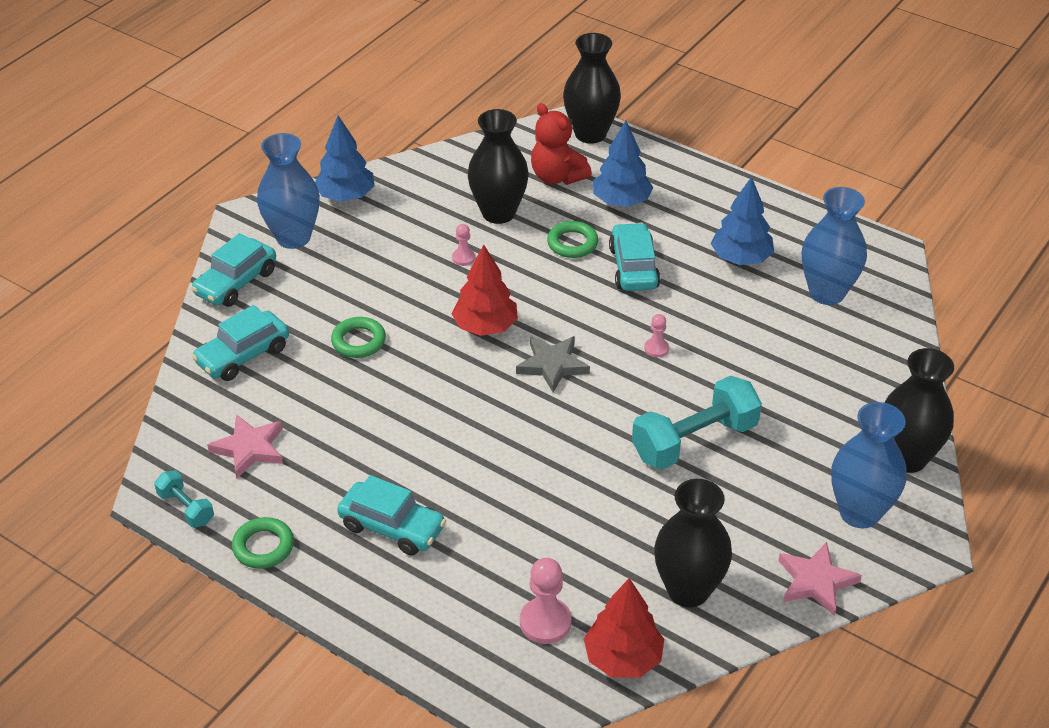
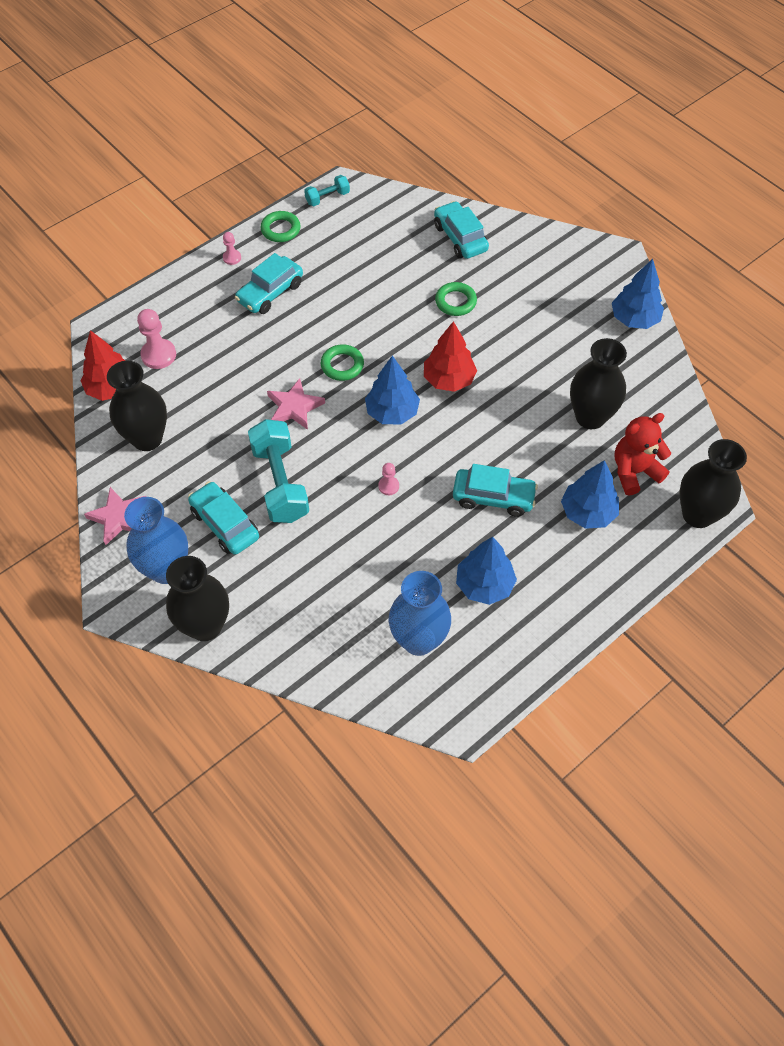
camera: 105 degrees right, 15 degrees up
(236, 283) = (541, 242): turquoise car -> turquoise car (225, 524)
(249, 449) = (368, 232): pink star -> pink star (294, 407)
(293, 237) = (587, 280): blue vase -> none
(463, 258) = (536, 381): pink pawn -> pink pawn (232, 258)
(552, 365) = (392, 412): grey star -> blue tree
(572, 243) = (536, 460): green ring -> green ring (342, 365)

